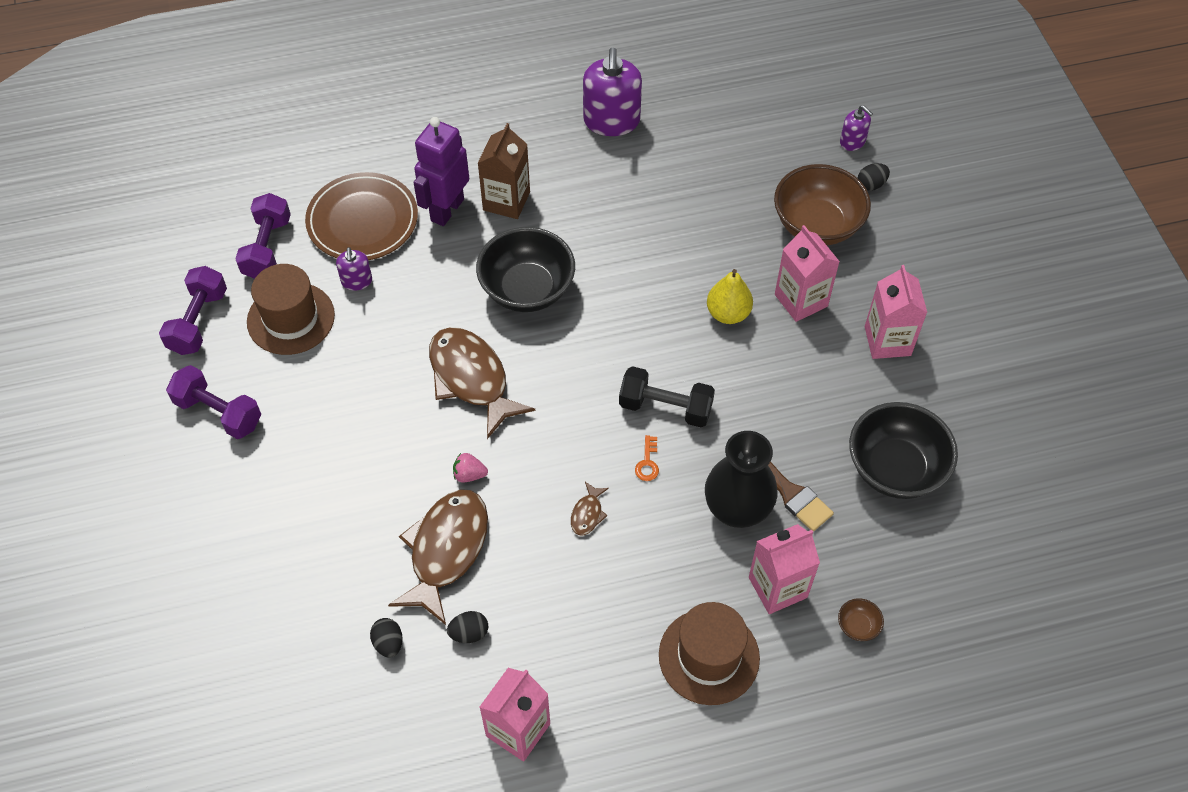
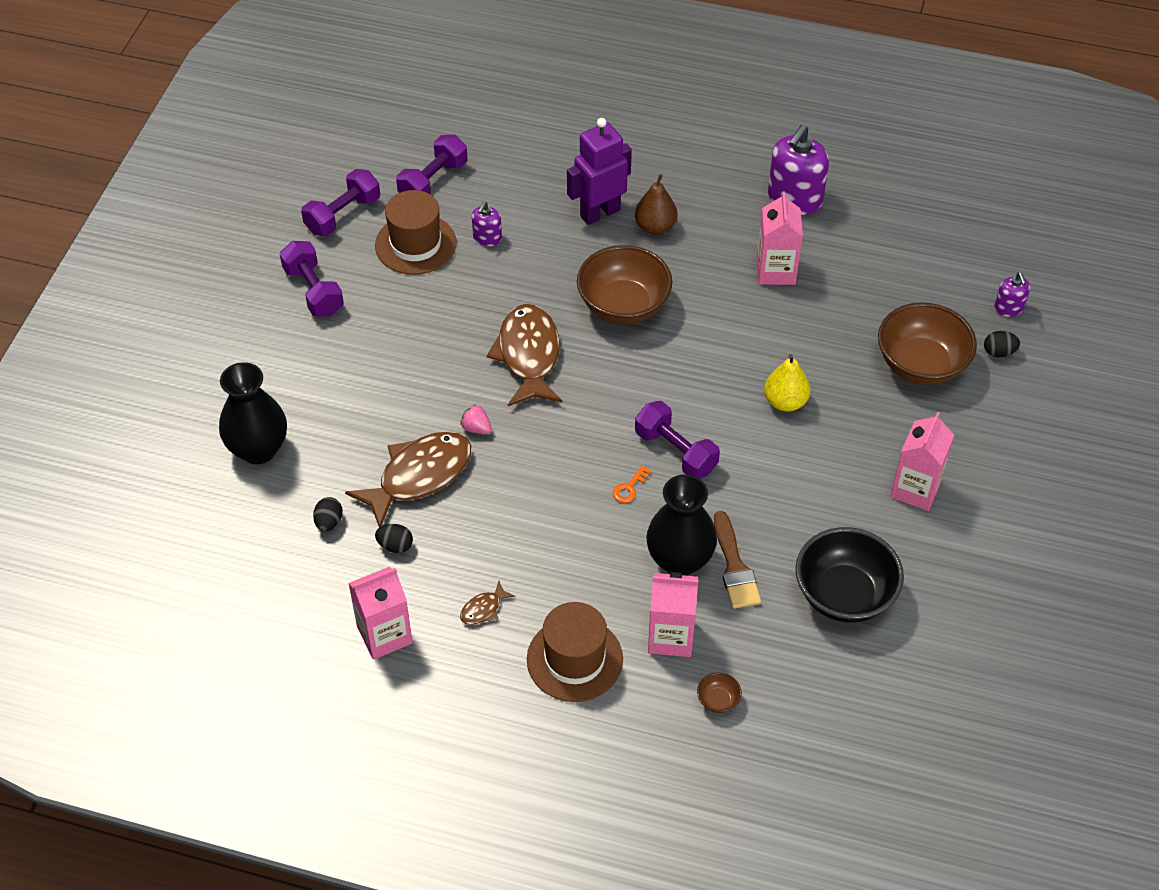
camera: 30 degrees right, 5 degrees down
(268, 604) = (258, 449): none -> black vase
(362, 221) = (524, 192): brown plate -> none
(506, 201) = (655, 227): brown carton -> brown pear
(527, 289) = (623, 306): black bowl -> brown bowl
(587, 514) = (551, 503): brown fish -> brown fish (483, 609)
(665, 407) = (675, 452): black dumbbell -> purple dumbbell
(801, 300) = (860, 420): pink carton -> pink carton (775, 271)

